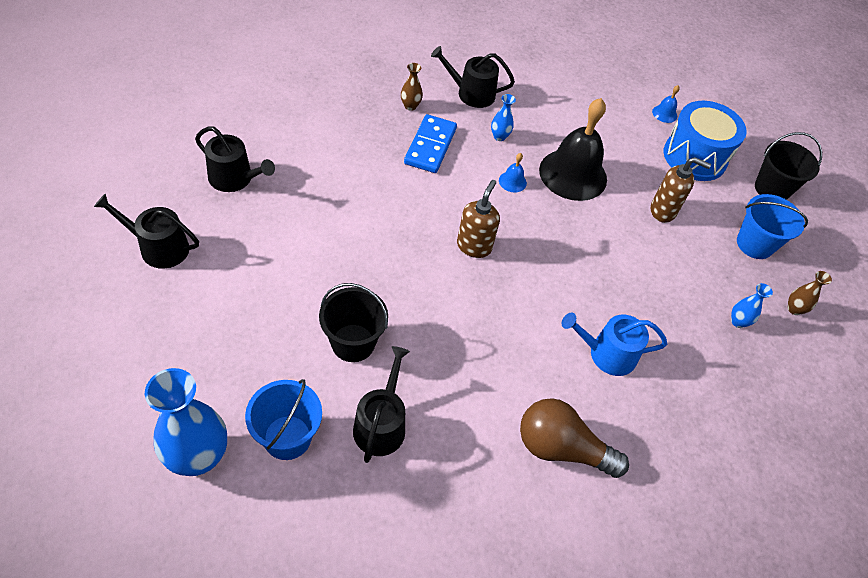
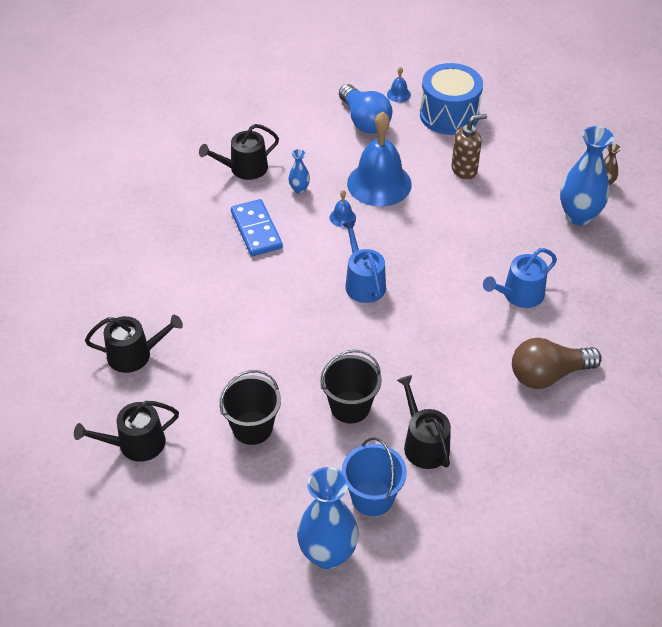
camera: 30 degrees left, 5 degrees down
(410, 106) = (208, 209): brown vase -> none
(474, 246) = (363, 283): brown soap dispenser -> blue watering can
(573, 174) = (379, 183): black bell -> blue bell
(612, 117) = (364, 120): none -> blue light bulb
(738, 322) = (579, 216): blue vase -> blue vase, size x2.15
(754, 244) = (543, 154): blue bucket -> none
(771, 189) = (519, 106): black bucket -> black bucket (252, 428)

